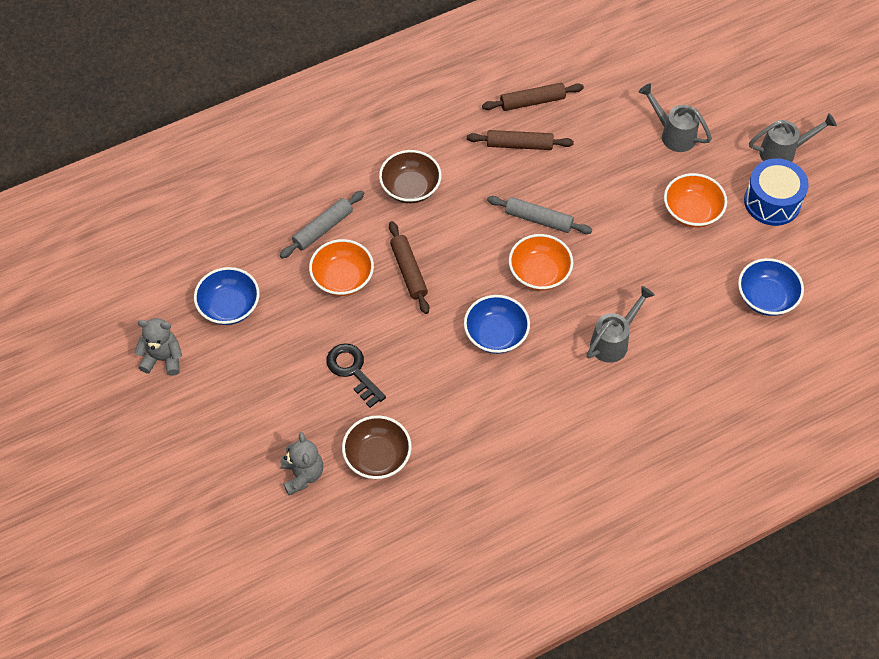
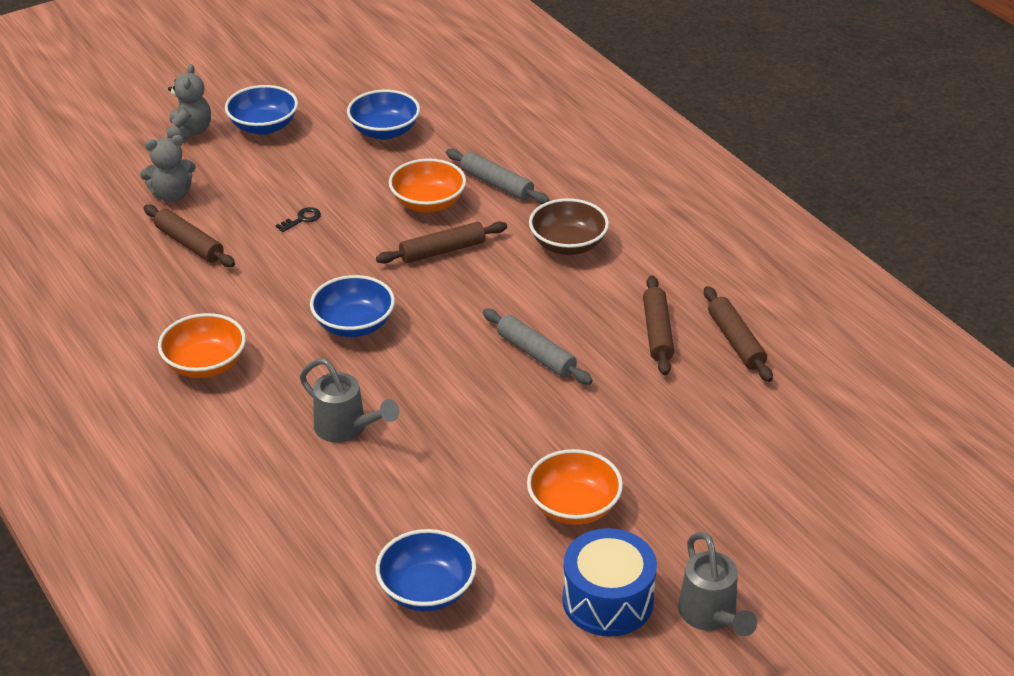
camera: 85 degrees right, 20 degrees down
(163, 358) = (318, 97): grey teddy bear -> grey teddy bear (190, 131)
(203, 403) = (263, 126): none -> blue bowl
(353, 371) = (302, 219): black key -> black key, size x0.53
(377, 457) = (189, 244): brown bowl -> brown rolling pin
(538, 219) = (536, 354): grey rolling pin -> grey rolling pin turned 60 degrees counterclockwise
(539, 273) = (450, 358): orange bowl -> orange bowl (205, 364)
(673, 134) = (715, 485): grey watering can -> none

